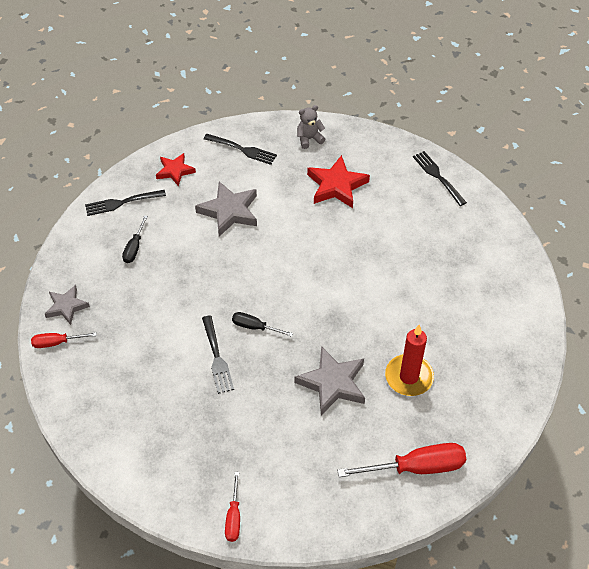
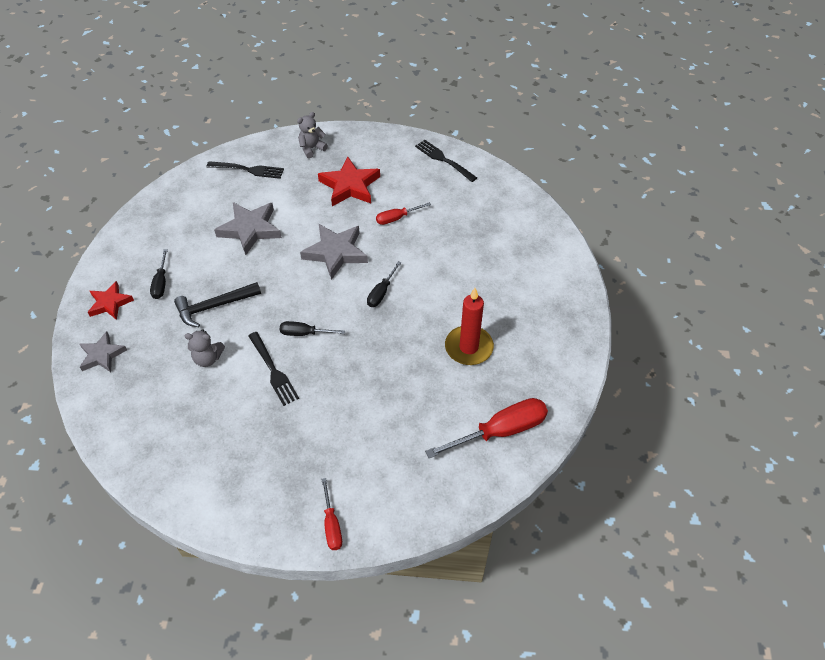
camera: 15 degrees left, 0 degrees up
(57, 342) = (100, 393): red screwdriver -> red screwdriver (397, 218)
(122, 202) = (138, 242): black fork -> none
(160, 331) = (208, 358): none -> grey teddy bear
(175, 171) = (185, 202): red star -> red star (110, 303)
(178, 282) = (214, 306): none -> black hammer
(332, 383) = (396, 370): grey star -> grey star (335, 252)
(339, 302) = (381, 292): none -> black screwdriver

